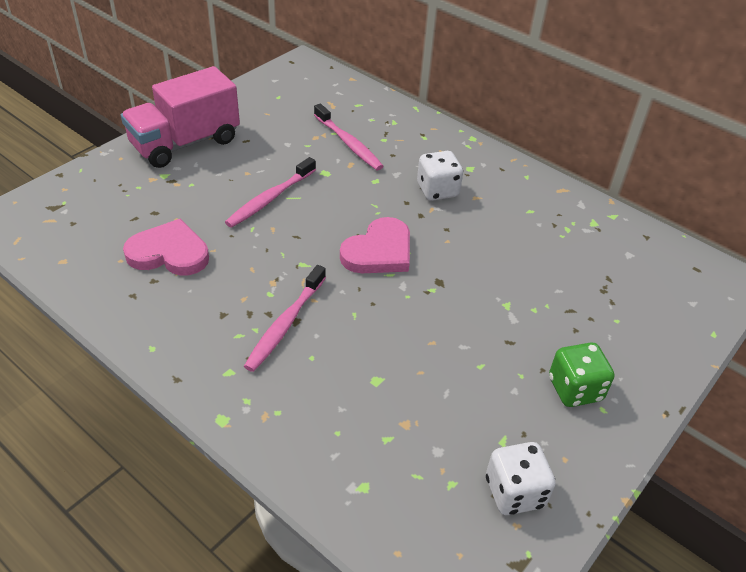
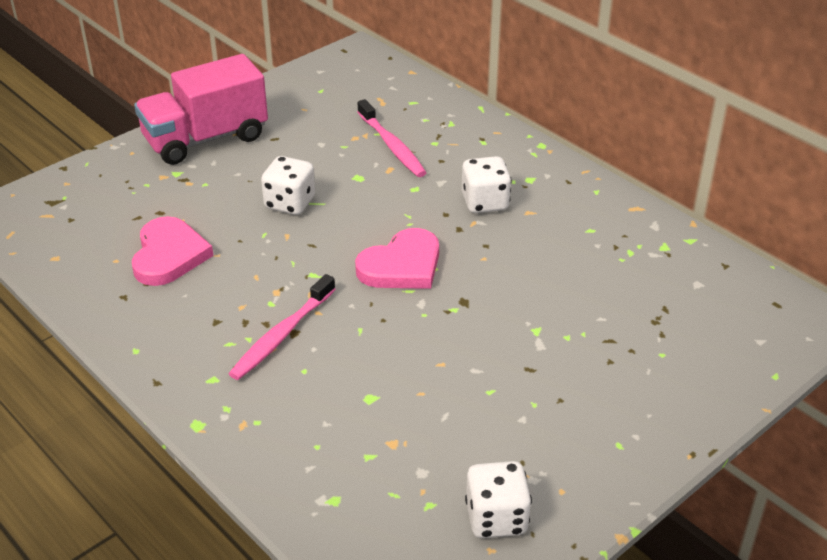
camera: 10 degrees right, 5 degrees down
(169, 253) = (169, 255): pink heart -> pink heart turned 75 degrees clockwise
(270, 199) = (290, 203): pink toothbrush -> white dice
(575, 389) = (592, 422): green dice -> none

